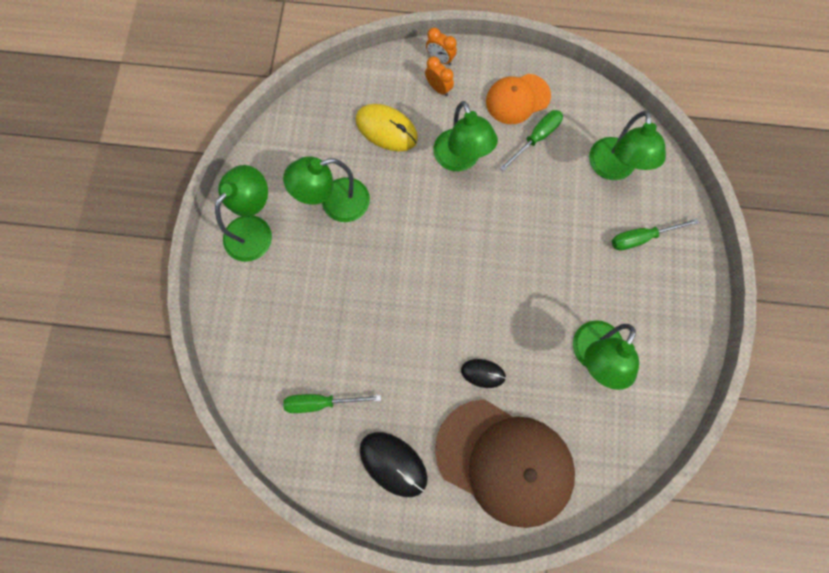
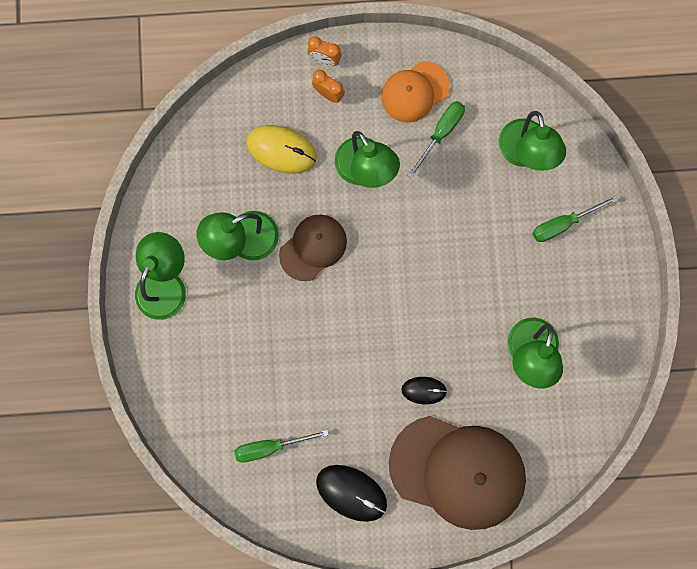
camera: 10 degrees left, 5 degrees up
(399, 220) = (313, 247): none -> brown cap

